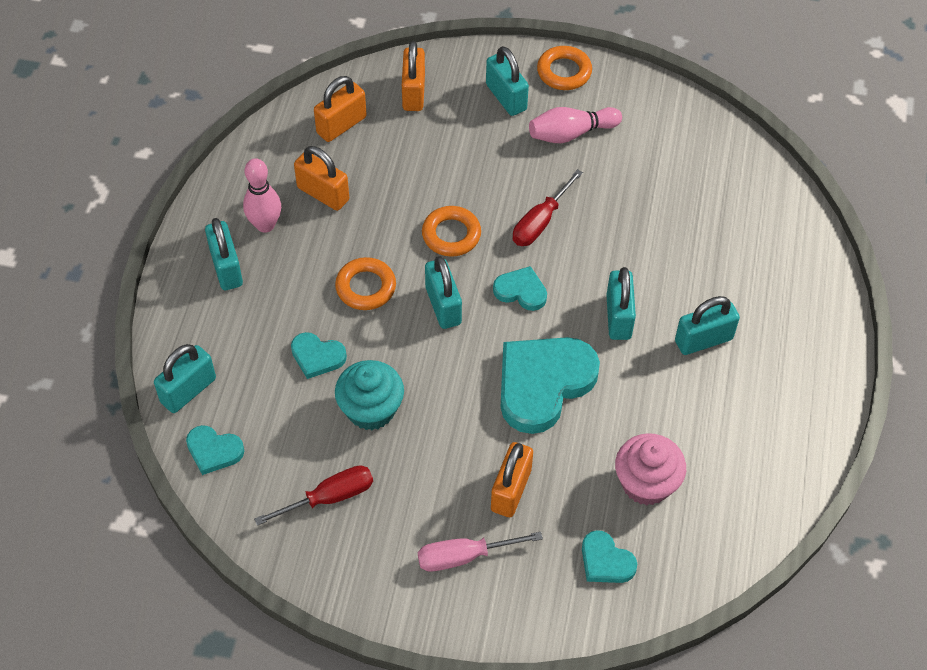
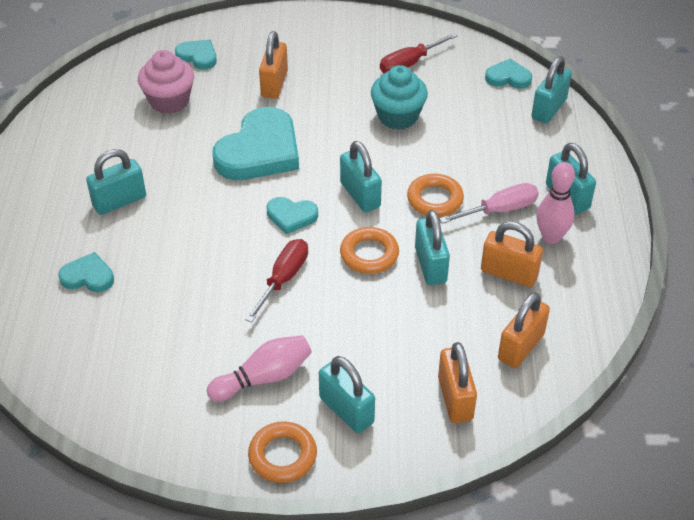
camera: 170 degrees right, 10 degrees down
(317, 356) = (456, 144): turquoise heart -> turquoise heart (88, 276)
(464, 556) = (301, 46): pink screwdriver -> pink screwdriver (499, 210)
(618, 317) = (198, 208): turquoise padlock -> turquoise padlock (430, 265)

